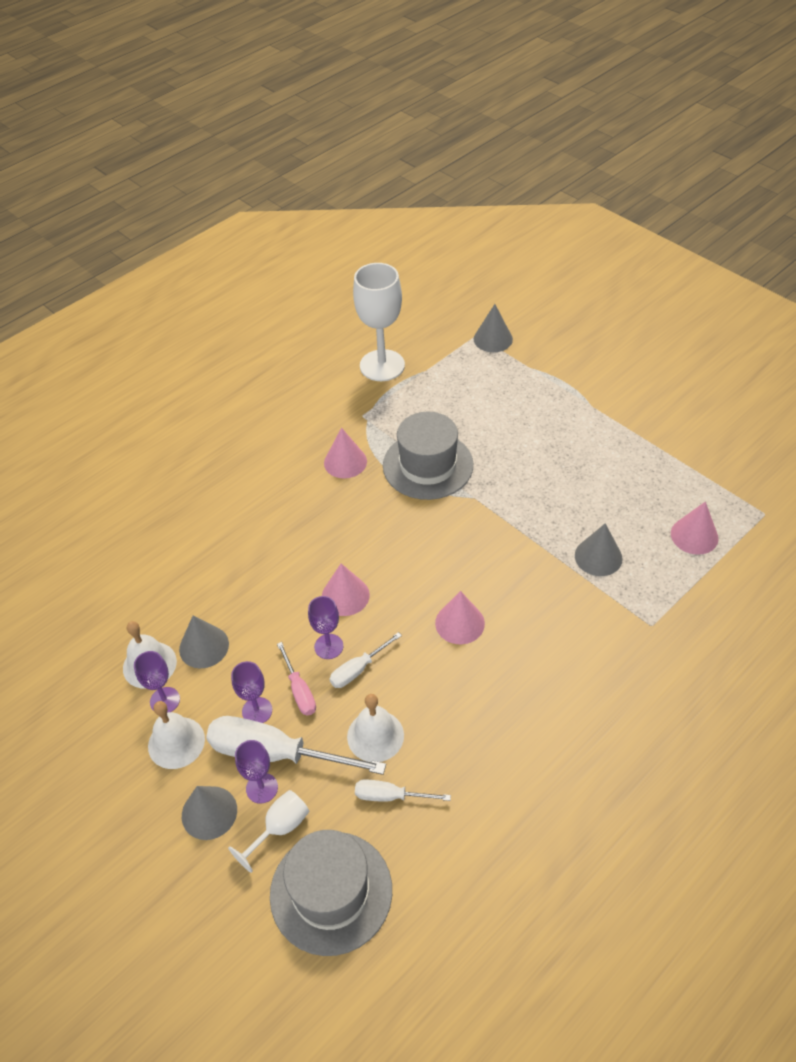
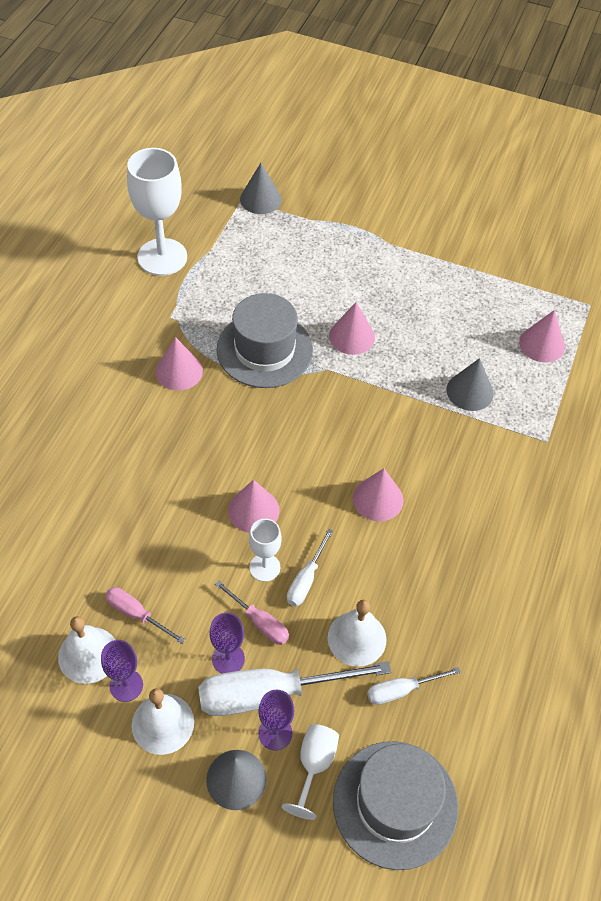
camera: 30 degrees left, 5 degrees up
(204, 646) = (136, 614): grey cone -> pink screwdriver
(328, 646) = (264, 567): purple goblet -> white goblet
(512, 476) = (352, 336): none -> pink cone

